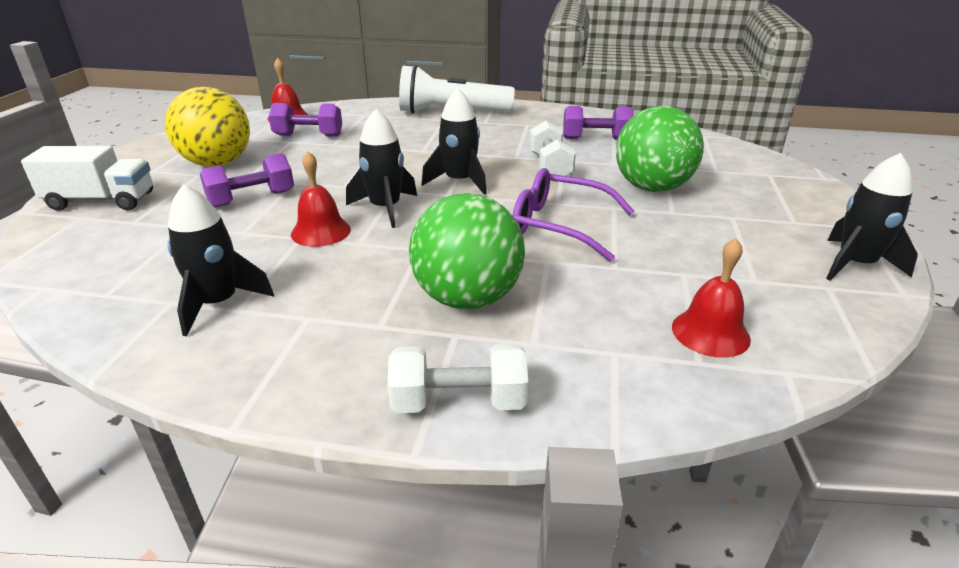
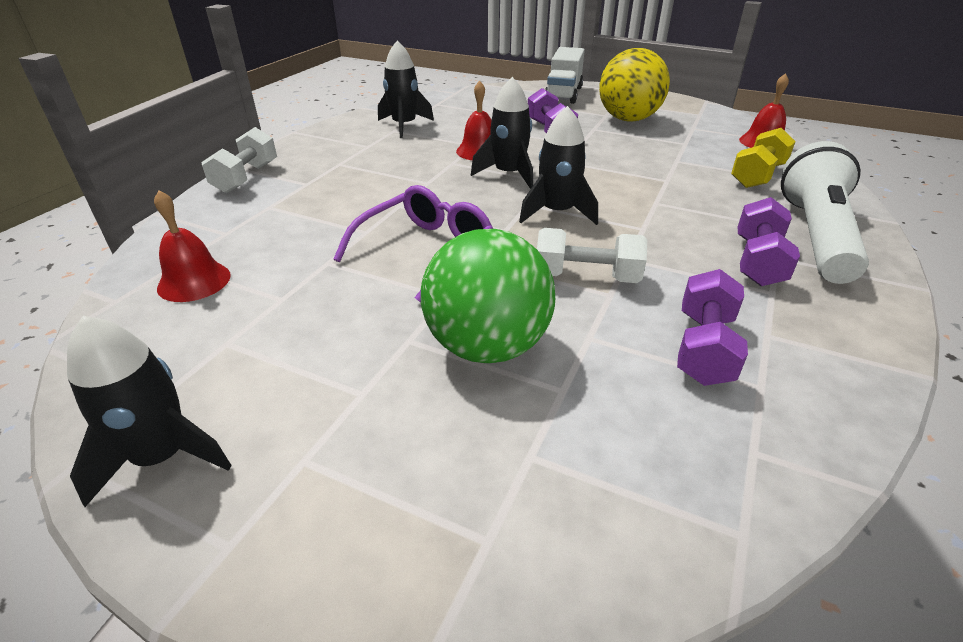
camera: 105 degrees right, 5 degrees up
(308, 136) = (702, 150): purple dumbbell -> purple dumbbell (758, 262)
(361, 121) = (757, 176): none -> yellow dumbbell
(467, 298) = (342, 191): green ball -> none

